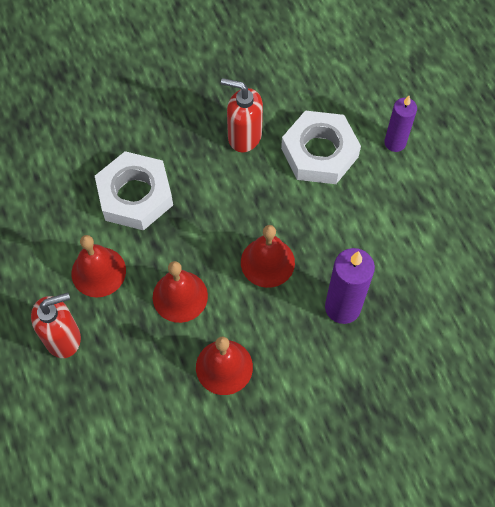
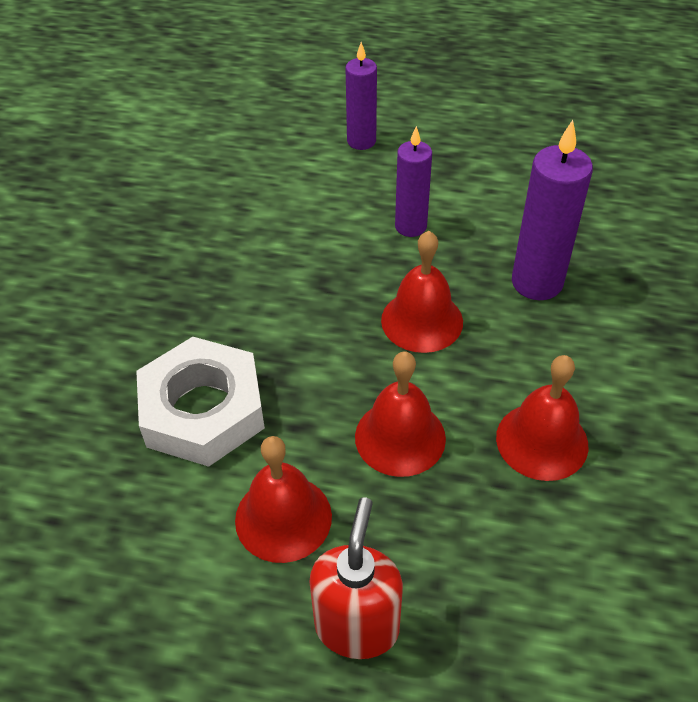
camera: 55 degrees left, 15 degrees down
(244, 136) = (227, 256): red soap dispenser -> none
(319, 152) = (315, 203): white nut -> none
(339, 214) = (410, 226): none -> purple candle

